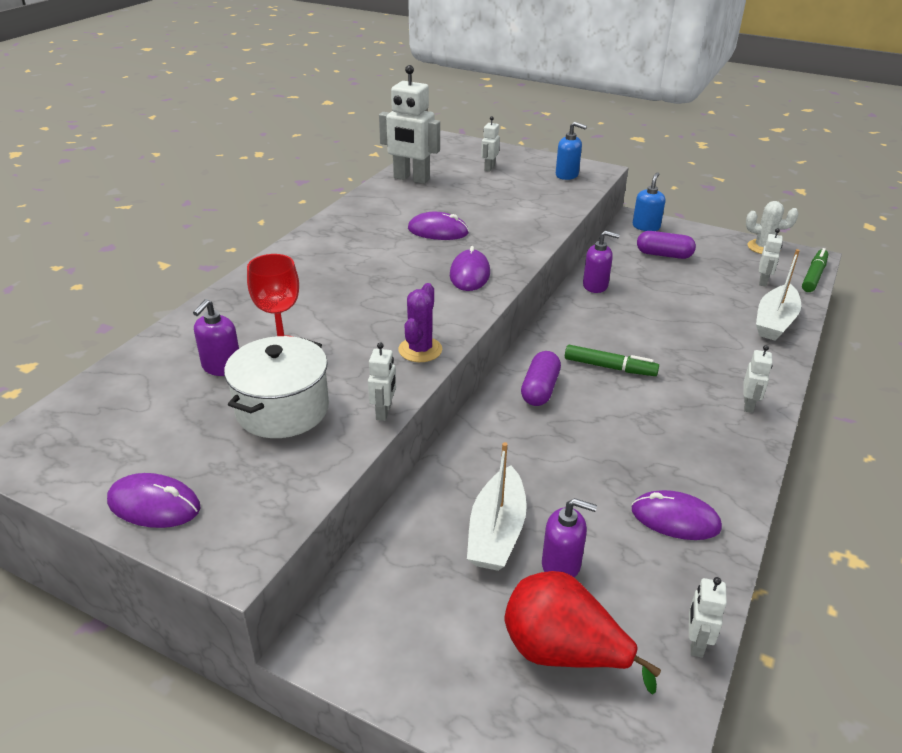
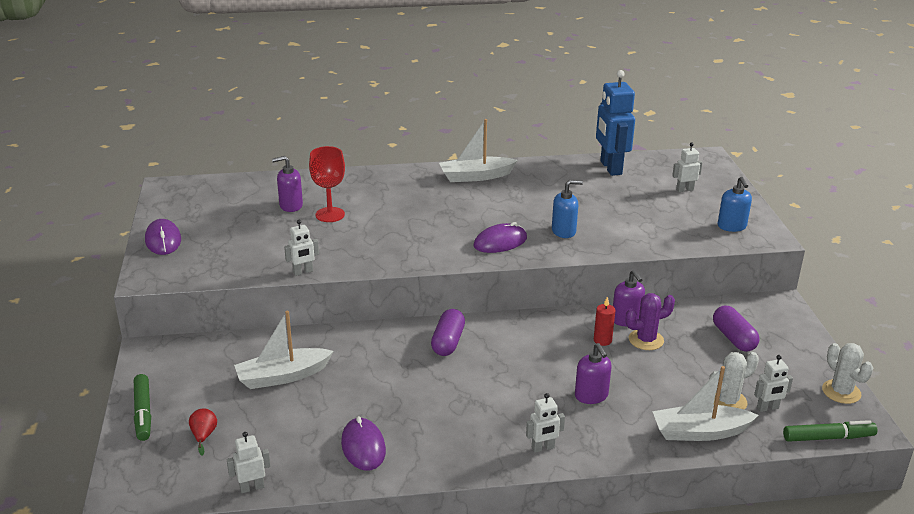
camera: 55 degrees right, 5 degrees down
(282, 409) = (272, 240): white pot -> none
(331, 239) = (476, 176): none -> white boat
(411, 179) = (610, 168): white robot -> blue robot
(420, 350) = (381, 259): purple cactus -> purple cactus (646, 340)
(438, 231) = (544, 208): purple mouse -> none
(540, 389) = (448, 342): purple capsule -> purple capsule turned 60 degrees counterclockwise
(561, 565) = (275, 411): purple soap dispenser -> purple soap dispenser (591, 396)
(563, 652) = (204, 436): red pear -> red pear, size x0.45
(610, 367) = (514, 364): green marker -> green marker (143, 413)
(614, 309) = (602, 340): none -> red candle
(646, 227) = (773, 313): blue soap dispenser -> blue soap dispenser (564, 231)
(743, 293) = (727, 401): none -> white cactus

